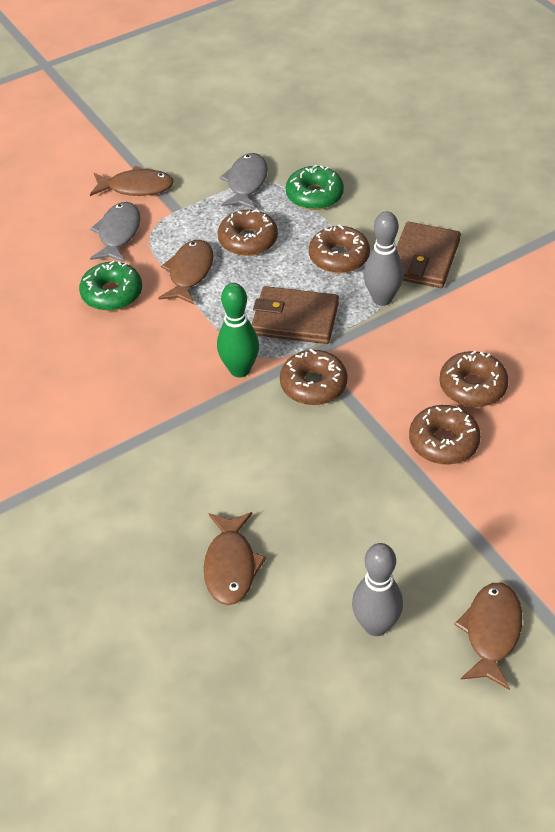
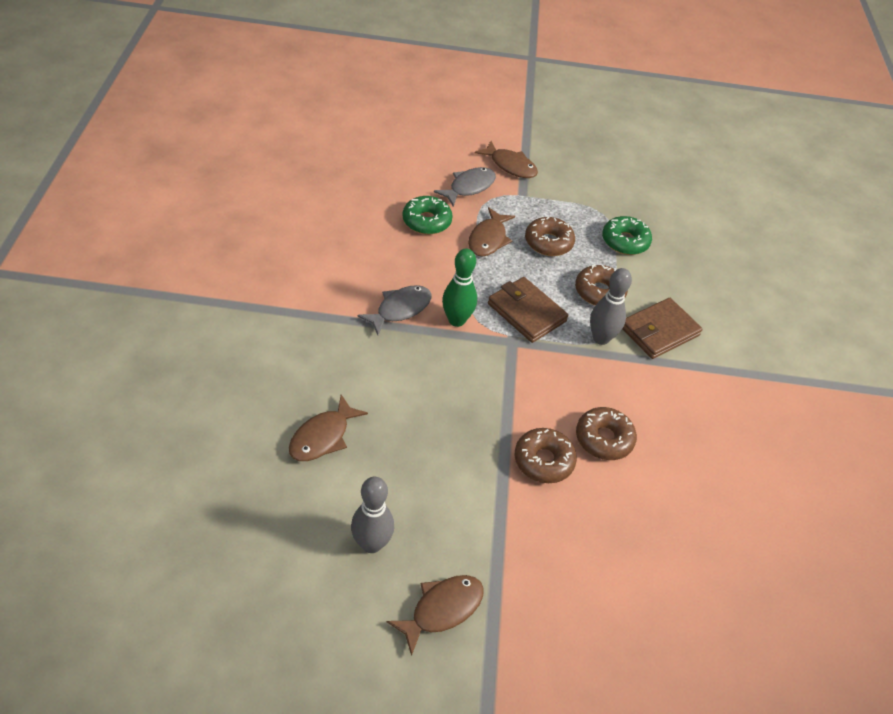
camera: 30 degrees right, 0 degrees up
(189, 272) = (488, 239): brown fish -> brown fish turned 150 degrees clockwise
(246, 183) = (586, 205): grey fish -> grey fish (400, 309)
(313, 385) = (494, 362): brown donut -> none

